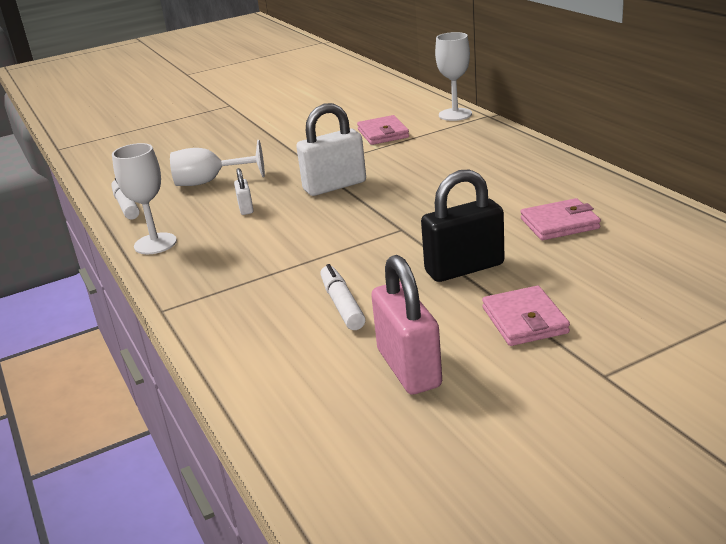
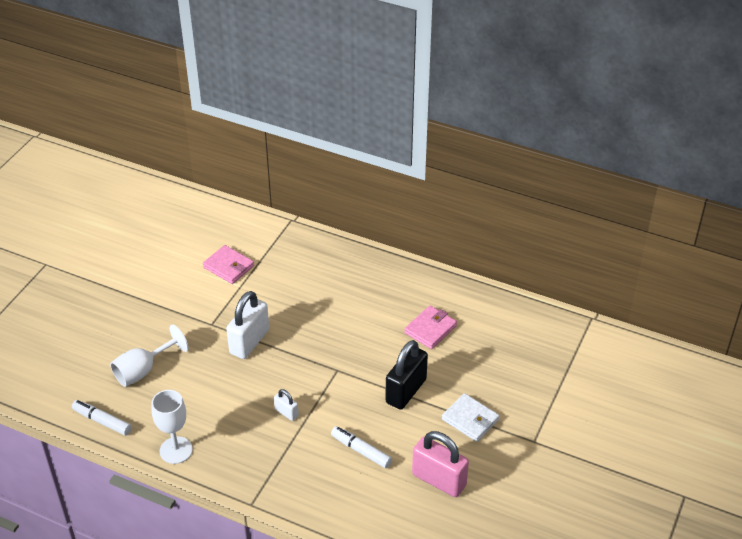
camera: 40 degrees left, 15 degrees up
(246, 208) = (206, 389): white padlock -> white padlock (286, 412)
(455, 114) = (265, 225): white goblet -> none
(524, 320) = (470, 420): pink wallet -> white wallet

